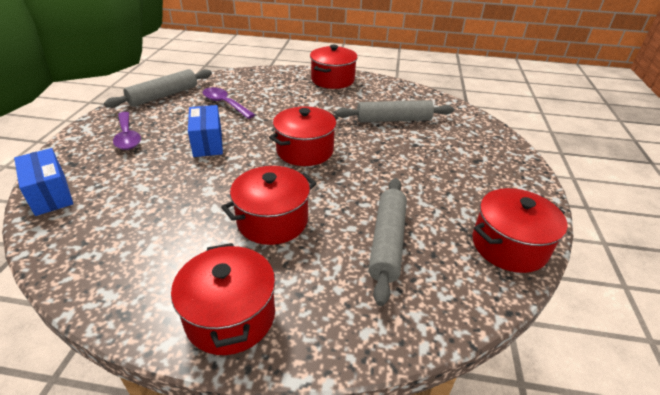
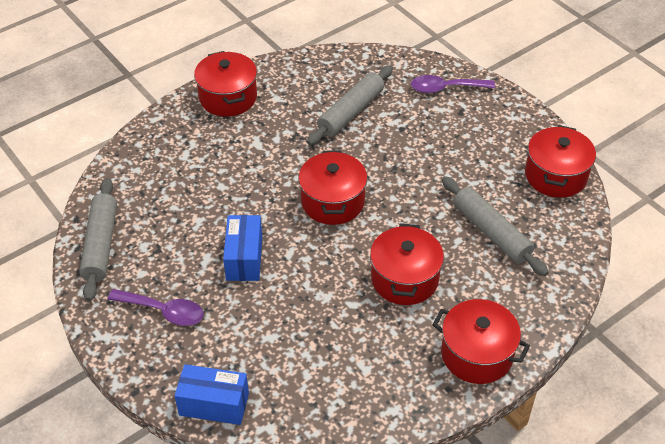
camera: 45 degrees left, 10 degrees up
(207, 142) = (244, 258): blue box -> blue box turned 60 degrees clockwise
(225, 104) = (180, 206): purple spoon -> purple spoon (446, 88)

